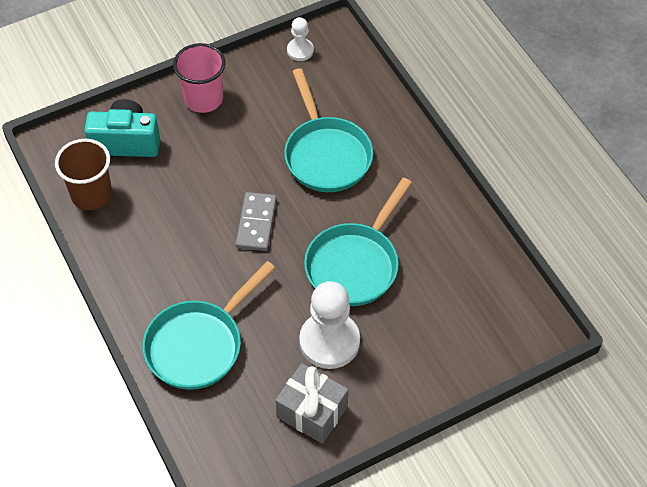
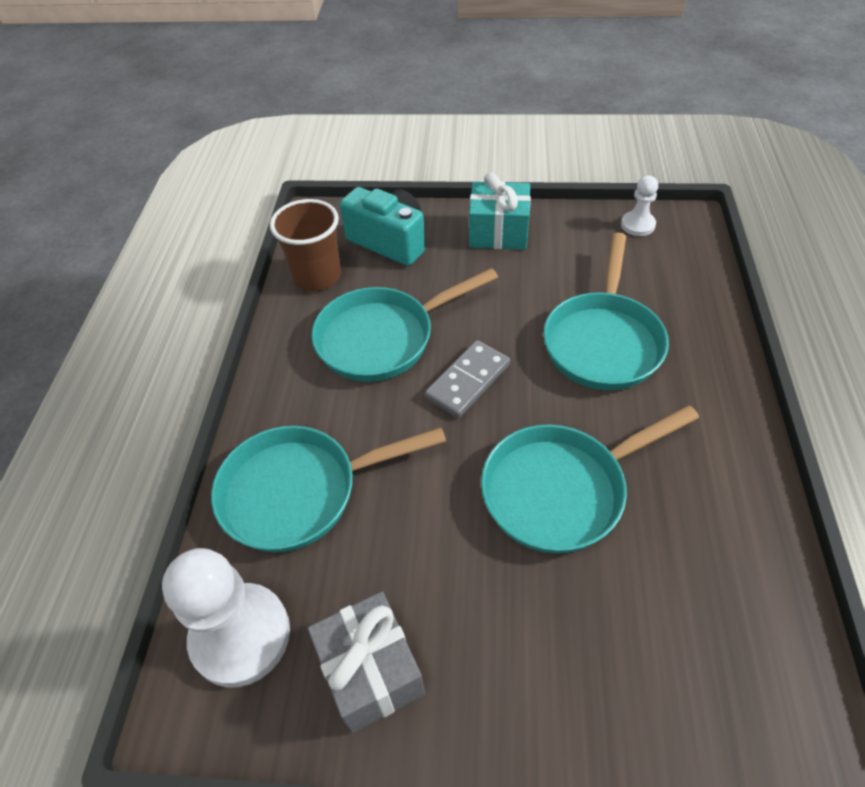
camera: 35 degrees right, 5 degrees down
(177, 220) = (382, 338): none -> turquoise pan
(203, 99) = (498, 232): pink cup -> turquoise gift
(329, 341) = (461, 578): white pawn -> white pawn (241, 635)

